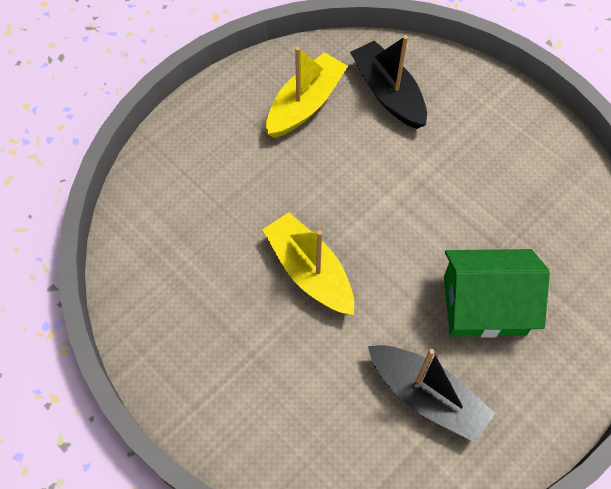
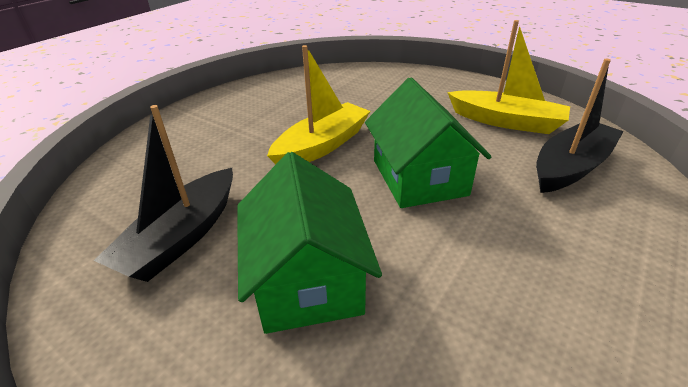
camera: 80 degrees right, 25 degrees down
(380, 203) = (419, 177): none -> green house

